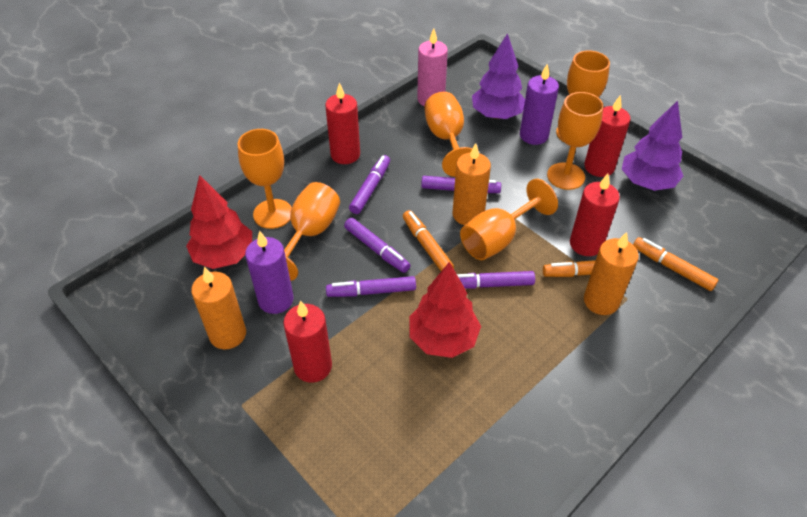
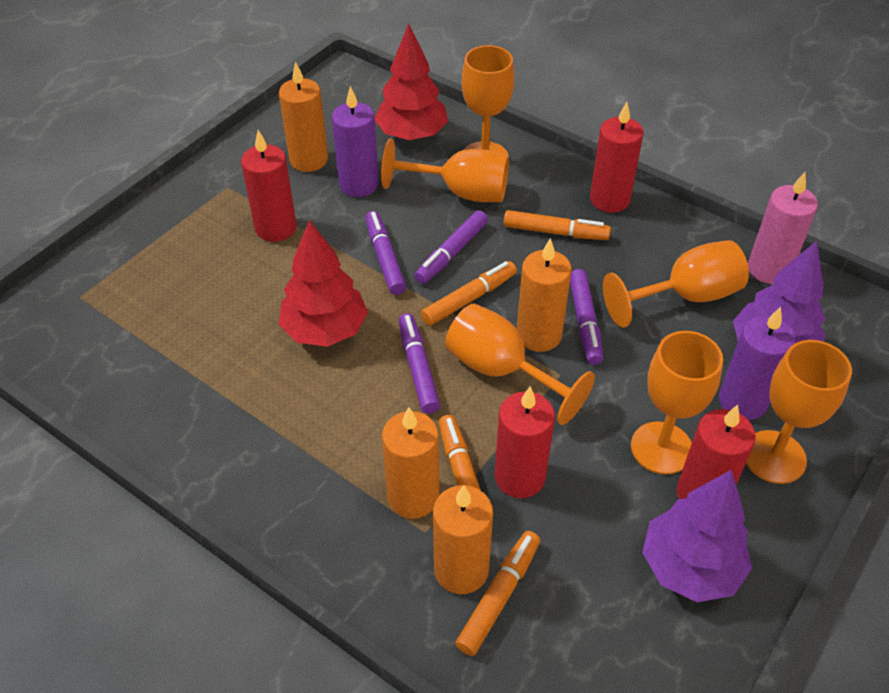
camera: 80 degrees right, 0 degrees up
(370, 188) = (555, 232): purple marker -> orange marker
(655, 283) = (461, 570): none -> orange candle

